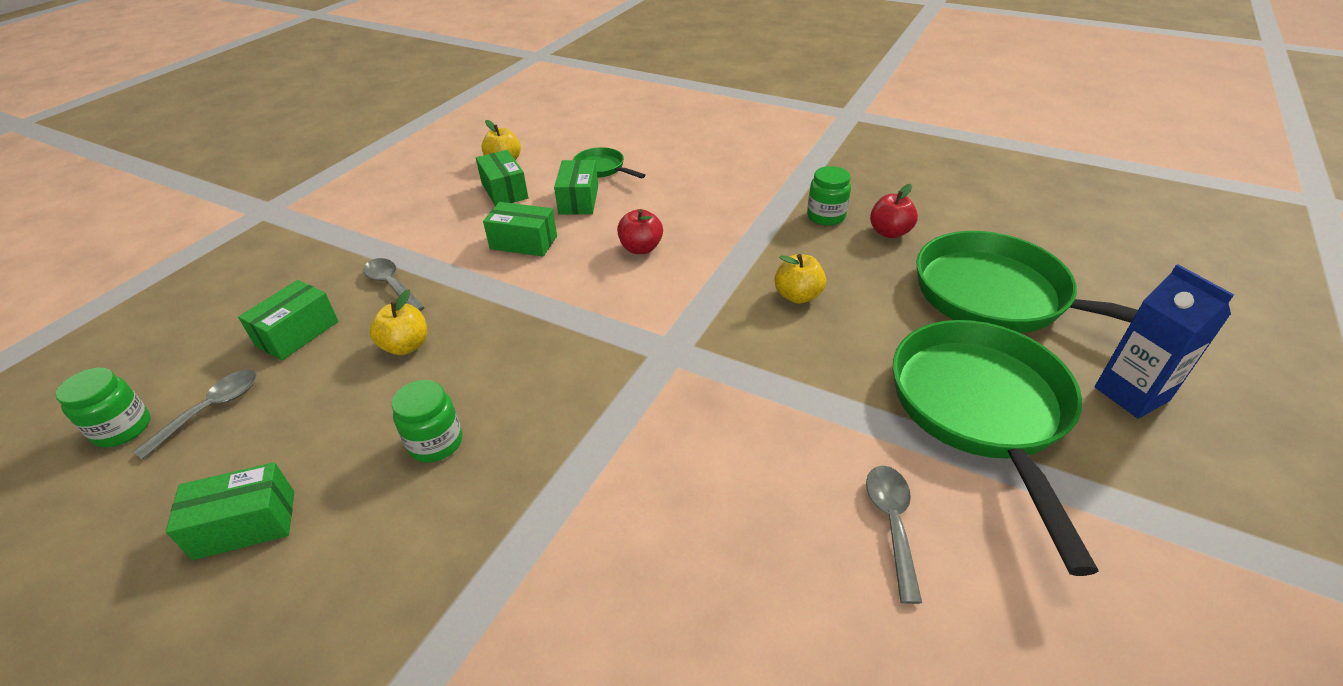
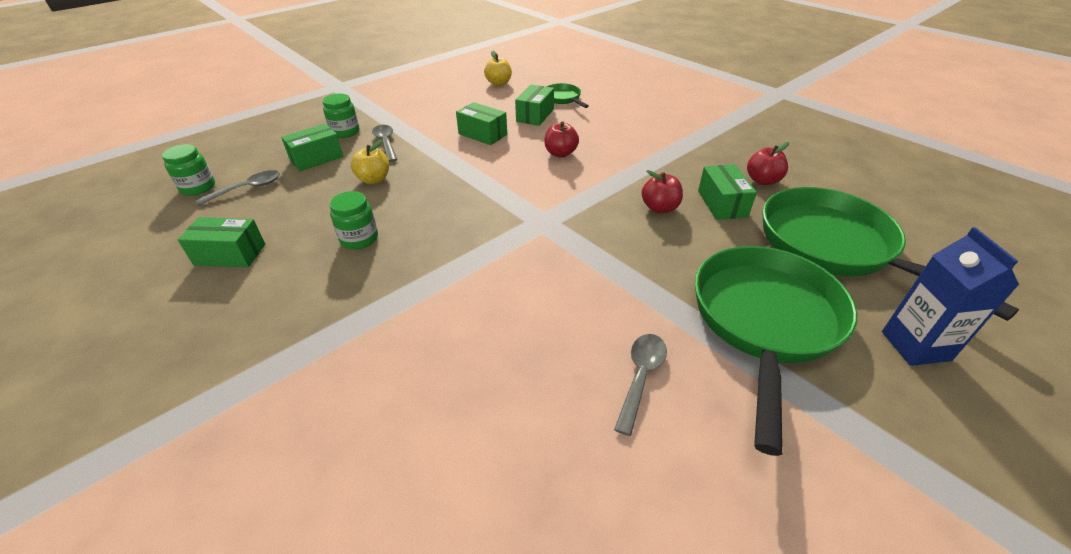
camera: 20 degrees right, 0 degrees up
(504, 191) = (488, 101): green box -> green box (722, 203)
(797, 296) = (659, 208): yellow apple -> red apple
(826, 216) = (715, 159): green jar -> green jar (345, 132)

